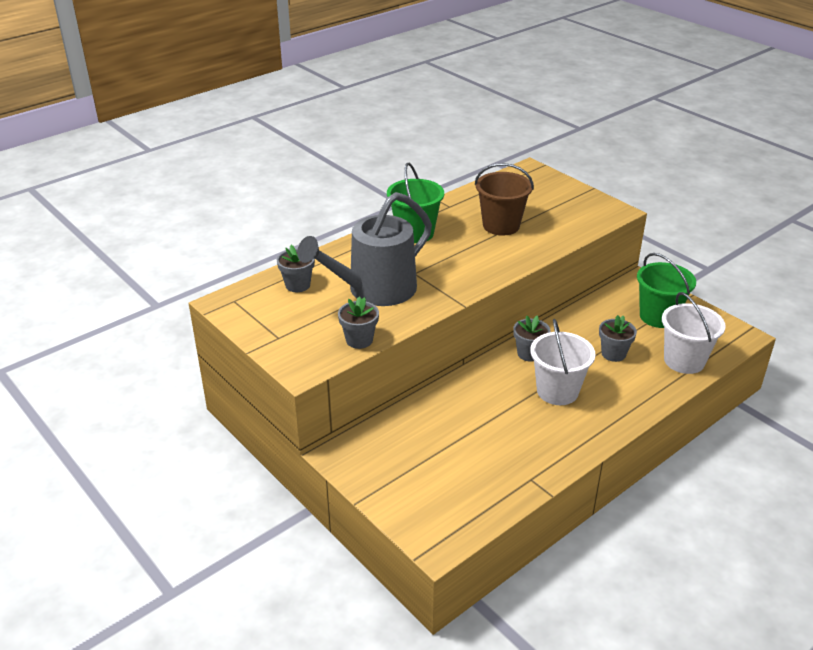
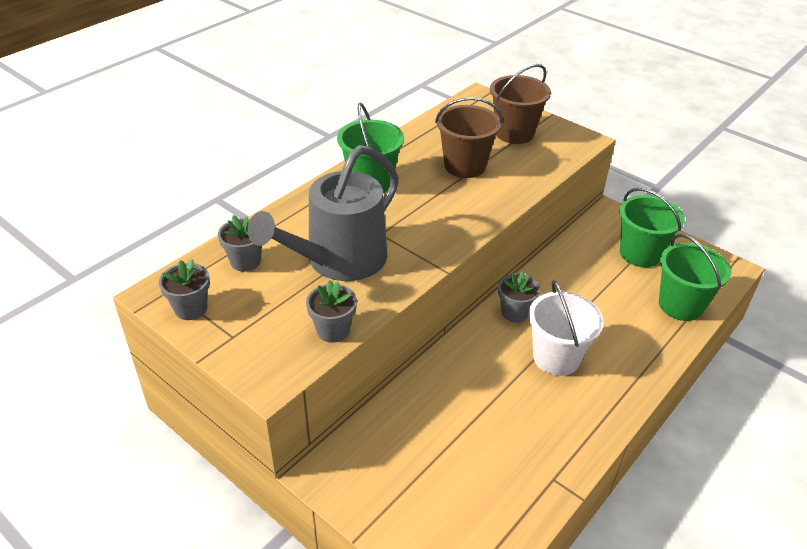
camera: 10 degrees left, 5 degrees up
(553, 202) = (514, 133): none -> brown bucket
(613, 354) = (605, 304): grey flower pot -> grey flower pot (191, 308)
(684, 361) = (680, 305): white bucket -> green bucket

